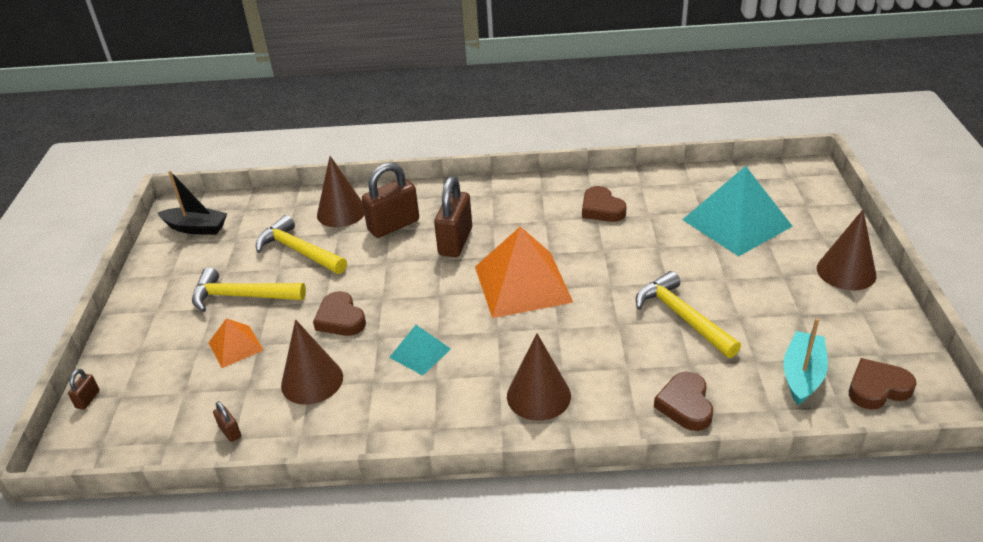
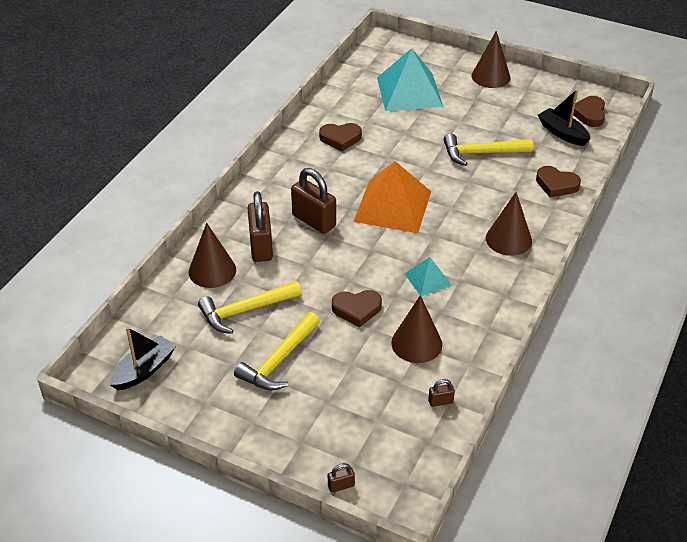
camera: 65 degrees left, 5 degrees up
(88, 399) = (341, 486): brown padlock -> brown padlock turned 60 degrees counterclockwise
(235, 346) = (343, 378): orange pyramid -> none
(802, 375) = (562, 133): turquoise boat -> black boat

